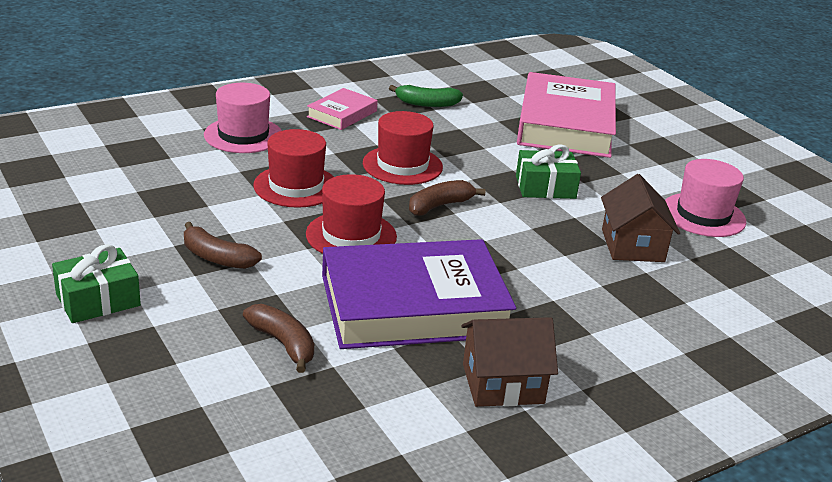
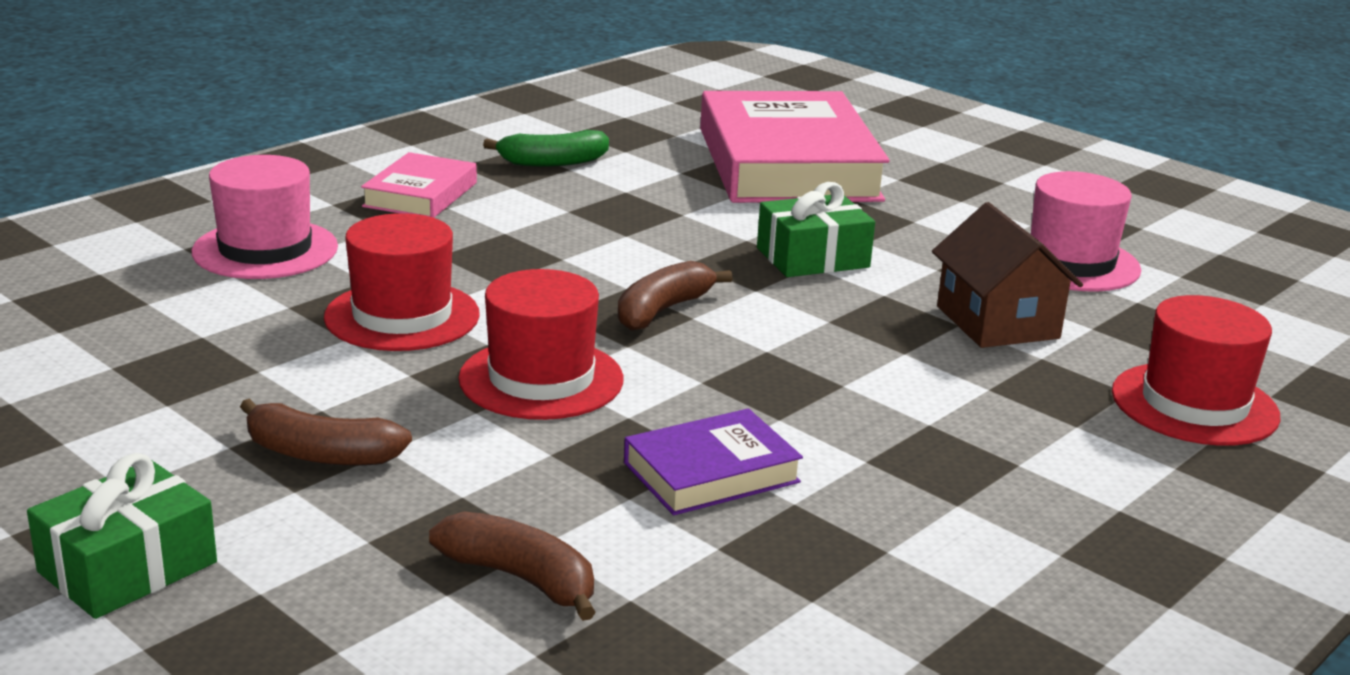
camera: 15 degrees left, 5 degrees down
(402, 165) = (565, 258): red hat -> red hat (1194, 404)
(414, 305) = (711, 472): purple book -> purple book, size x0.47
(503, 384) = (932, 571): brown house -> none

